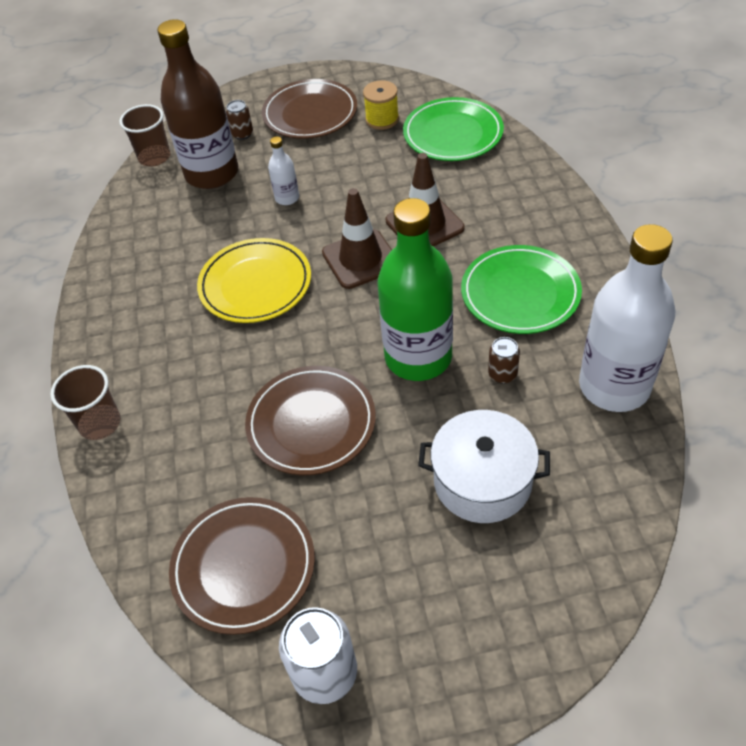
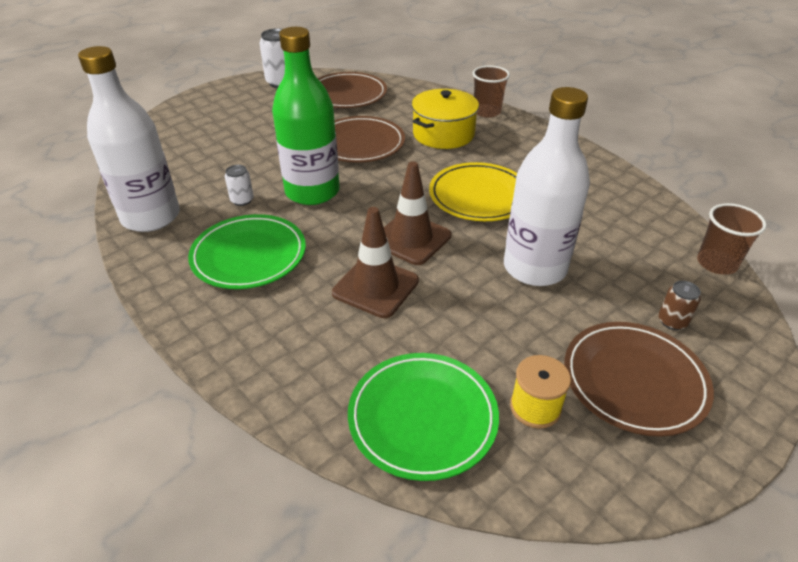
camera: 145 degrees right, 10 degrees down
(197, 399) = (443, 134): none -> yellow pot
(212, 173) = (637, 267): brown bottle -> none
(287, 198) = (534, 268): white bottle -> white bottle, size x2.31
(482, 481) = (233, 150): white pot -> none
(502, 374) = (242, 200): brown can -> white can

